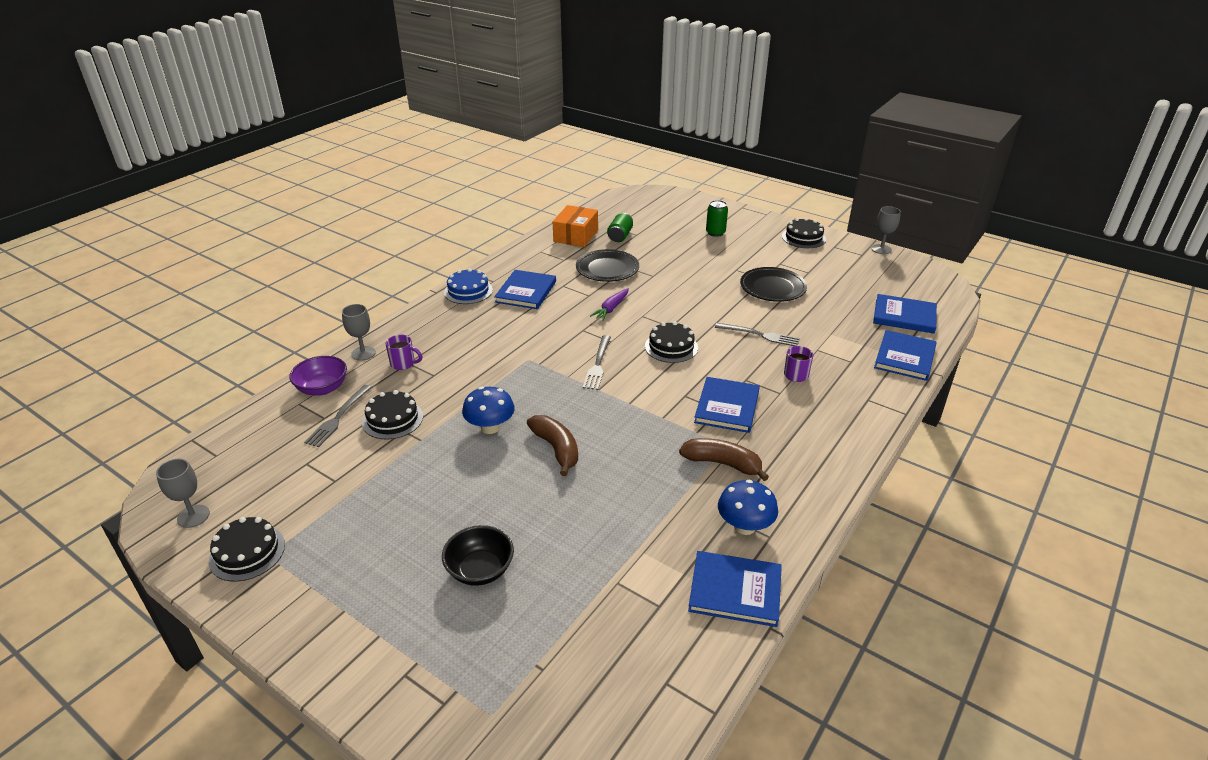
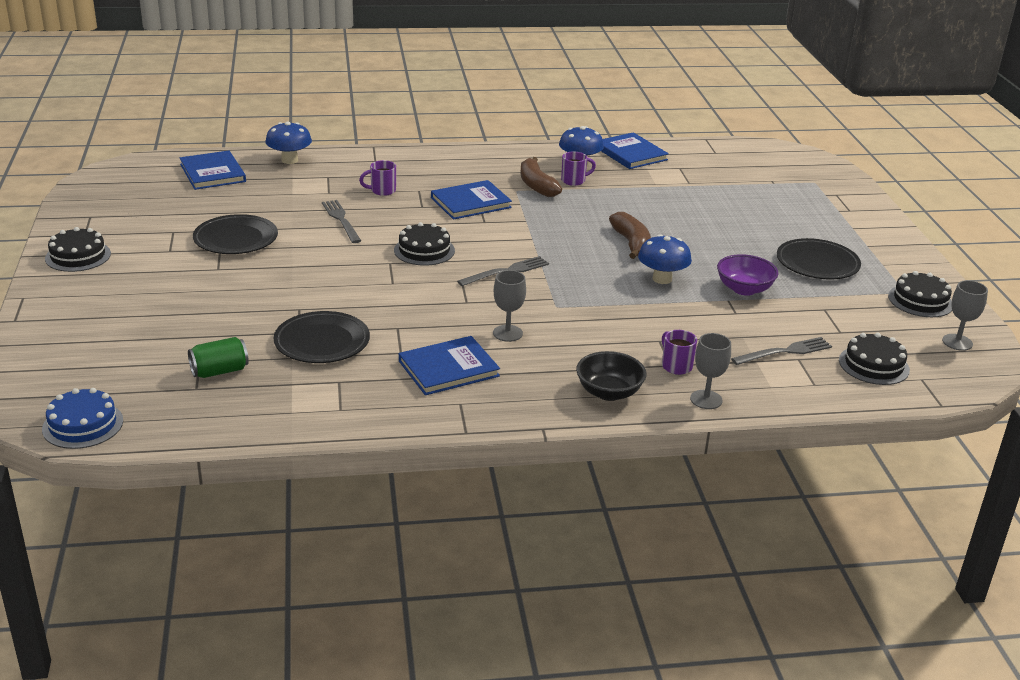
camera: 135 degrees left, 5 degrees down
(322, 388) = (779, 386): purple bowl -> purple bowl (744, 289)
(378, 538) = (817, 263): none -> black plate
(392, 419) = (736, 325): black cake -> black cake (873, 365)
(468, 291) = (505, 407): blue cake -> blue cake (83, 425)
(480, 570) = (763, 221): black bowl -> black bowl (609, 392)
(556, 449) = (631, 244): brown banana -> brown banana turned 150 degrees clockwise
(576, 236) = (260, 404): orange box -> none
(611, 308) = (404, 304): purple carrot -> none
(709, 495) = (574, 181): none -> purple mug
(715, 233) = (127, 311): green can -> none
(881, 249) = (62, 210): grey goblet -> grey goblet (507, 333)
(904, 357) = (289, 160): blue book -> blue mushroom

